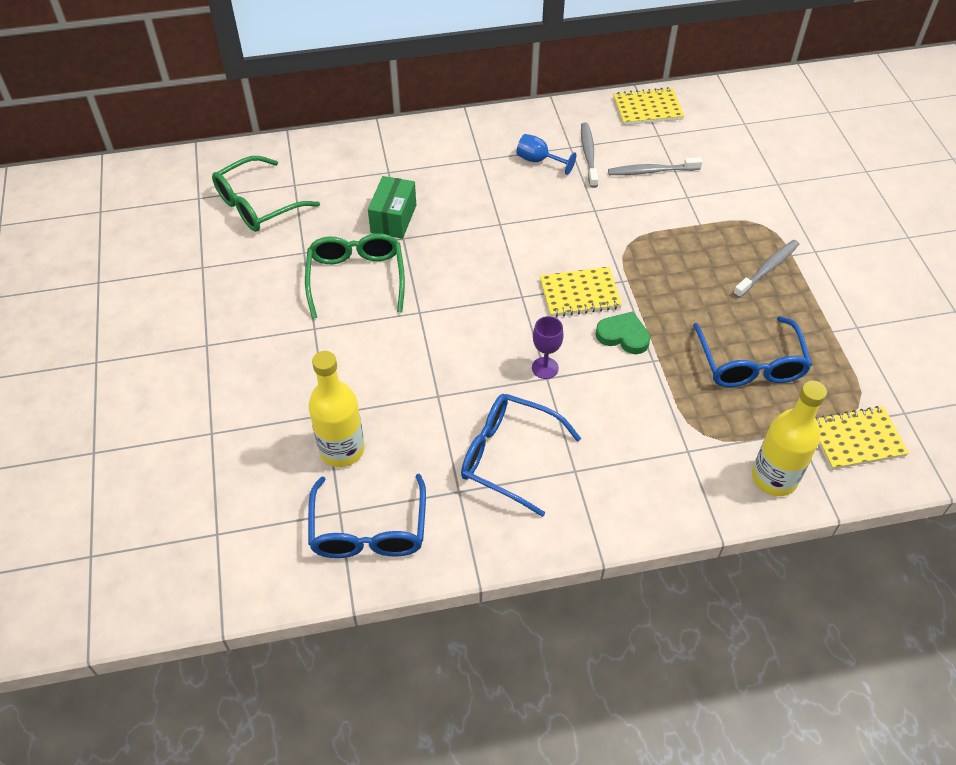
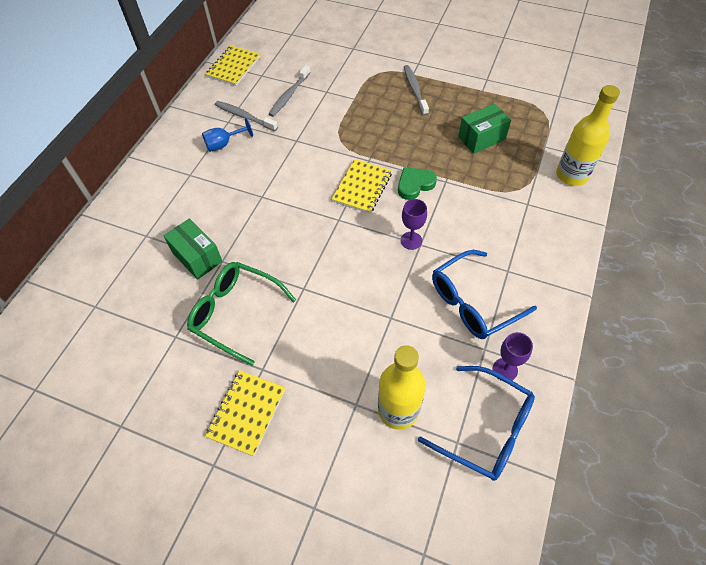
camera: 55 degrees left, 5 degrees up
(257, 205) = (90, 346): green glasses -> none
(447, 519) = (505, 369): none -> purple goblet
(750, 364) = (481, 138): blue glasses -> green box
(856, 439) = (565, 125): yellow notebook -> yellow notebook (246, 413)

